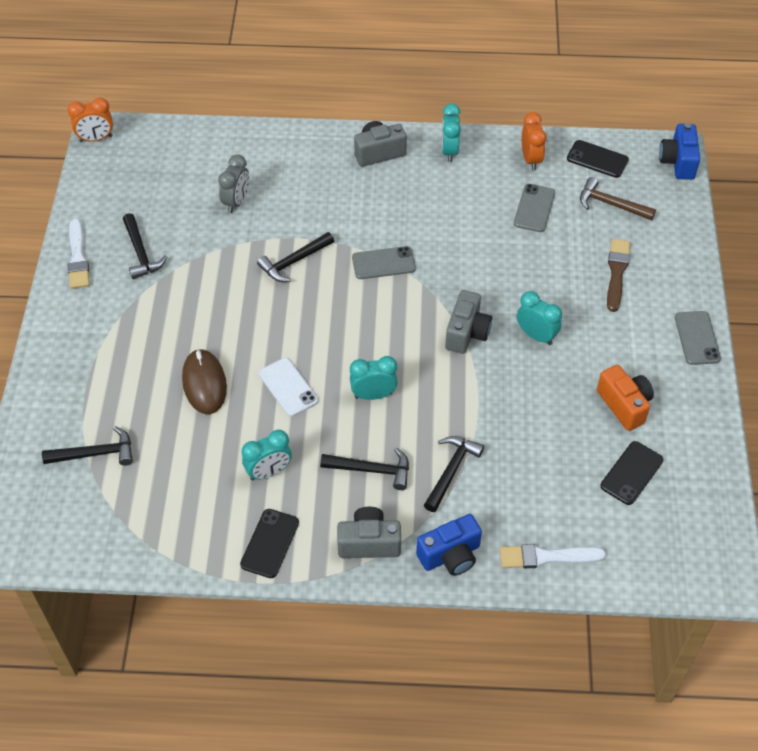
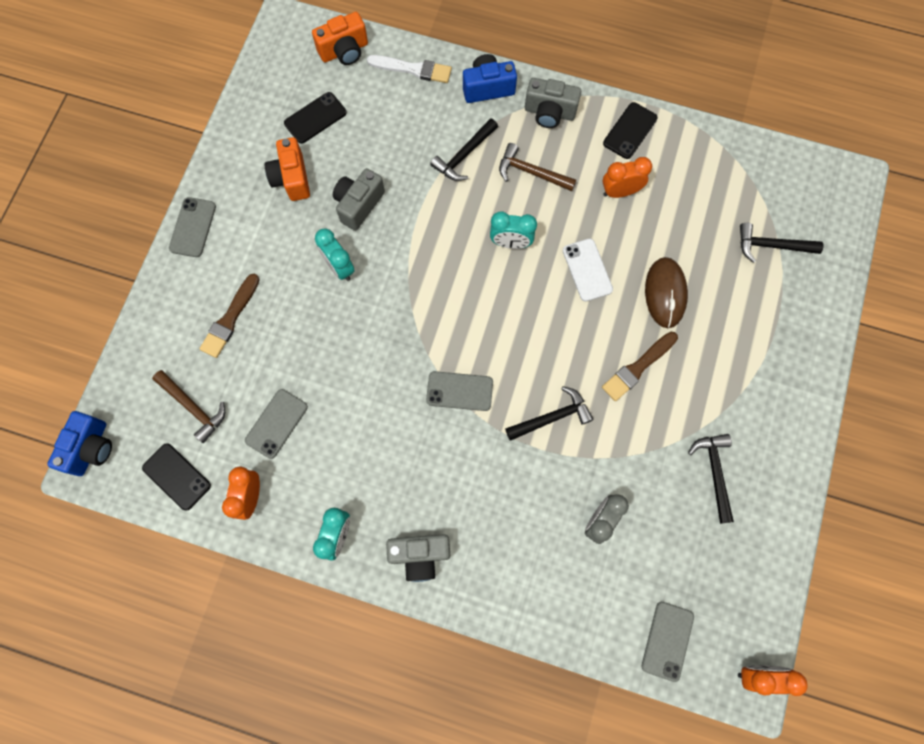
camera: 165 degrees left, 20 degrees up
(78, 258) = (783, 483): white brush -> none
(169, 143) = (667, 641): none -> grey phone
(222, 315) = (638, 367): none -> brown brush
(269, 472) = (620, 192): turquoise clock -> orange clock
(372, 470) = (531, 172): black hammer -> brown hammer
(467, 333) = (403, 286): grey camera -> grey camera (358, 205)
(637, 560) = (344, 51): none -> orange camera

